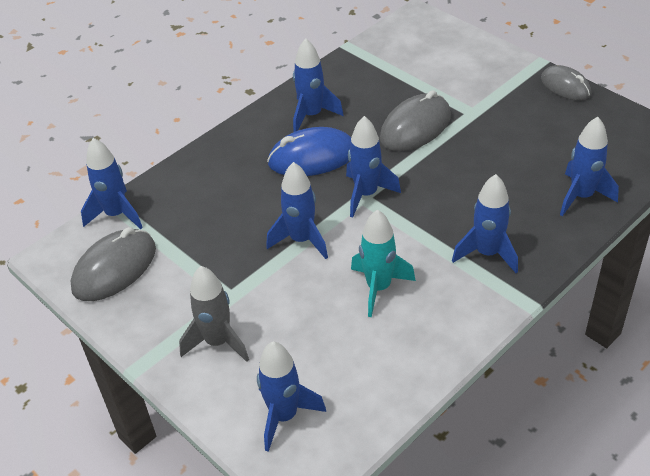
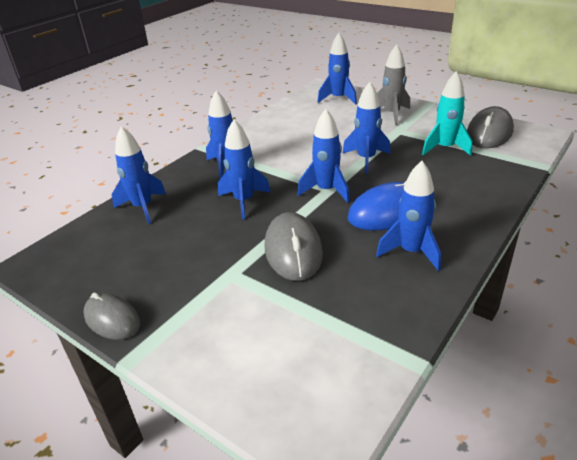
camera: 170 degrees right, 10 degrees down
(116, 214) = (524, 158): blue rocket -> blue rocket (244, 201)
(378, 288) = (301, 143): turquoise rocket -> turquoise rocket (445, 148)
(415, 127) = (293, 250): grey mouse -> grey mouse turned 45 degrees counterclockwise

